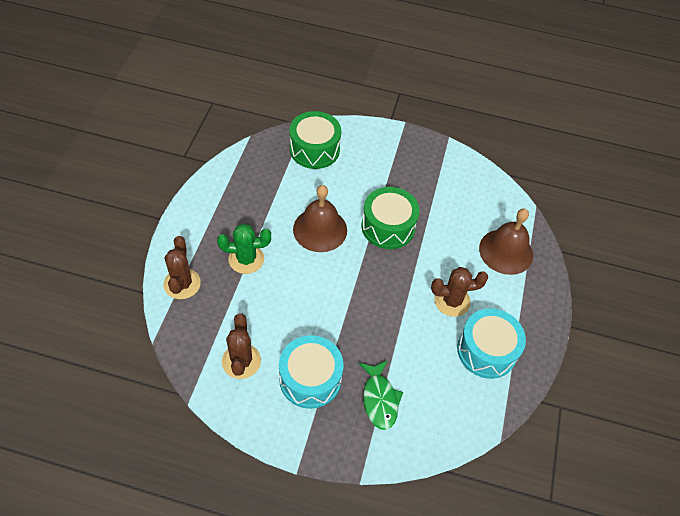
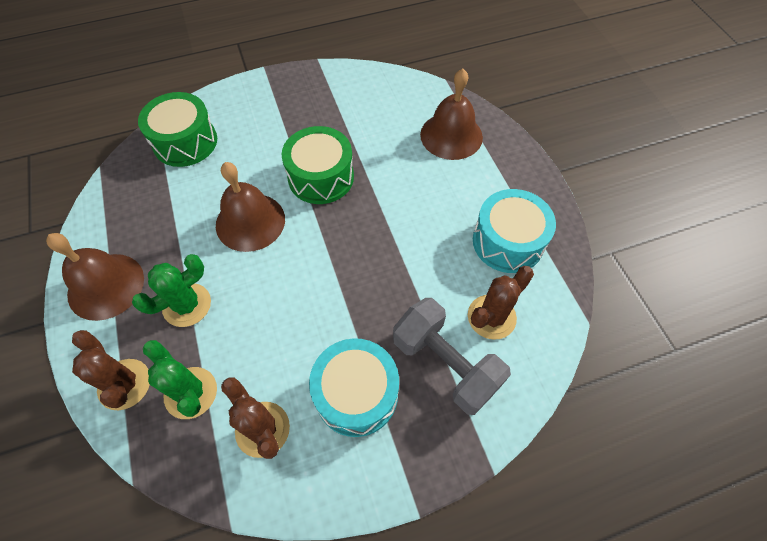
camera: 30 degrees left, 5 degrees up
(207, 217) = (106, 286): none -> brown bell
(215, 313) = (191, 393): none -> green cactus
(379, 399) = (445, 364): green fish -> grey dumbbell
(452, 301) = (438, 213): brown cactus -> brown cactus (491, 317)

